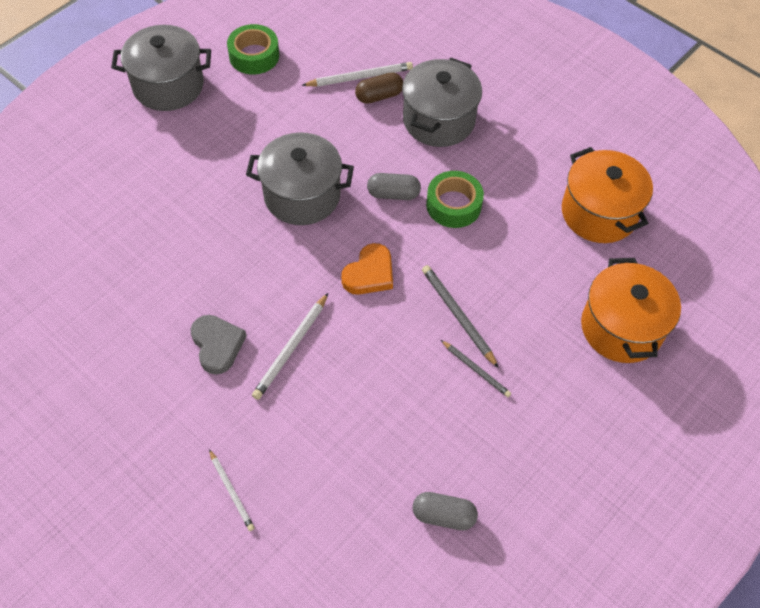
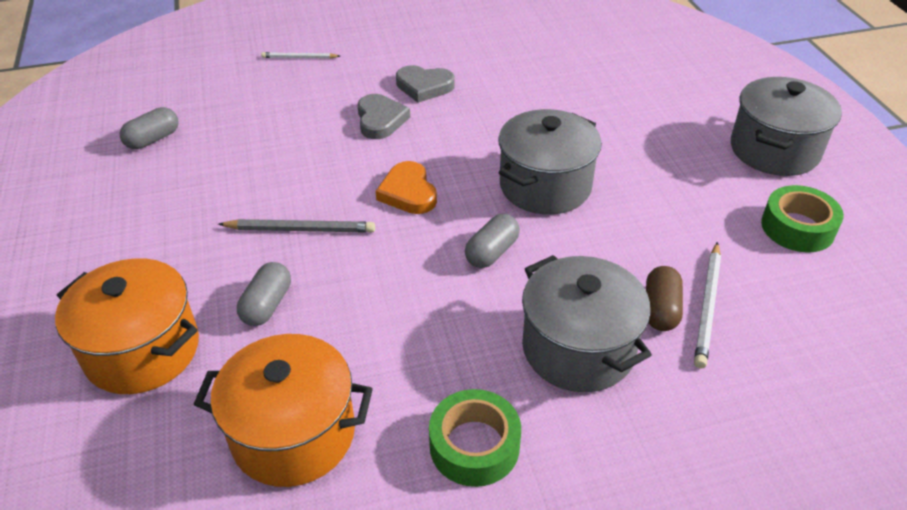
camera: 125 degrees right, 15 degrees down
(291, 348) = (380, 120): white pencil -> grey heart
(453, 205) = (434, 294): green tape -> green tape (474, 445)
(476, 369) = (236, 214): grey pencil -> none
(534, 287) = (267, 305): none -> grey capsule

